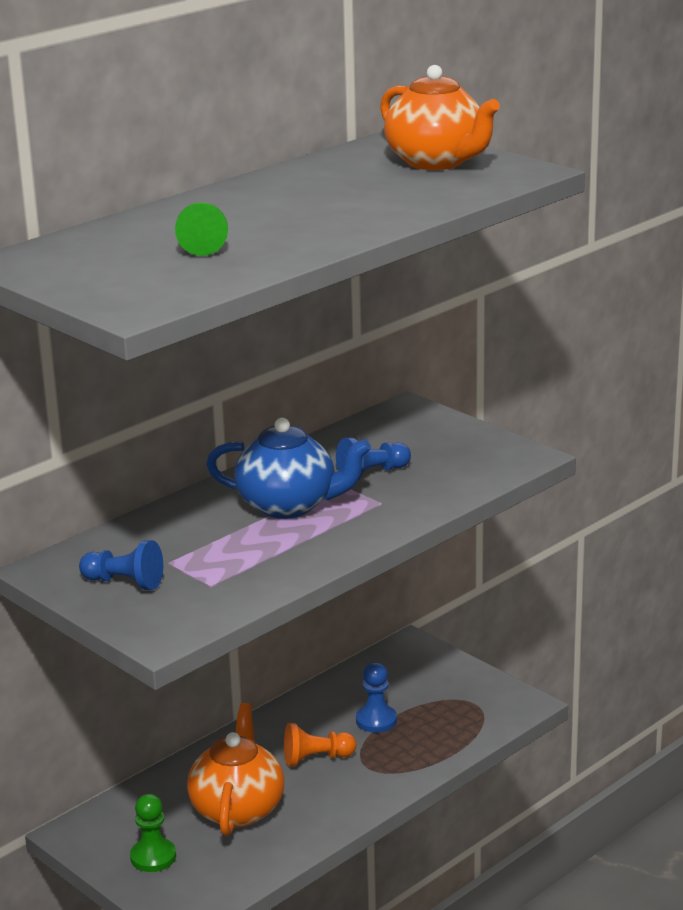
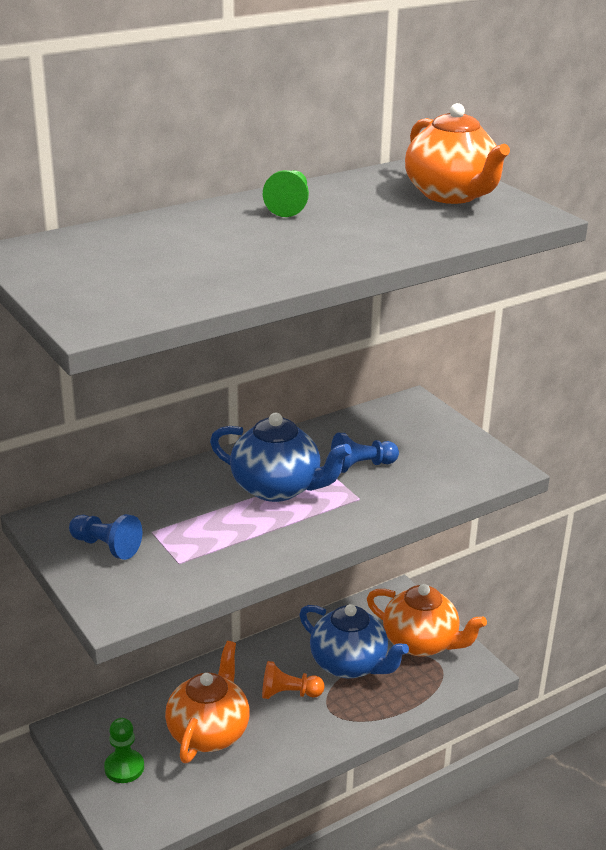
camera: 10 degrees right, 5 degrees up
(203, 243) = (196, 256): green pawn -> green pawn (289, 206)
(376, 720) = (350, 664): blue pawn -> blue teapot
(450, 688) = (421, 643): none -> orange teapot

